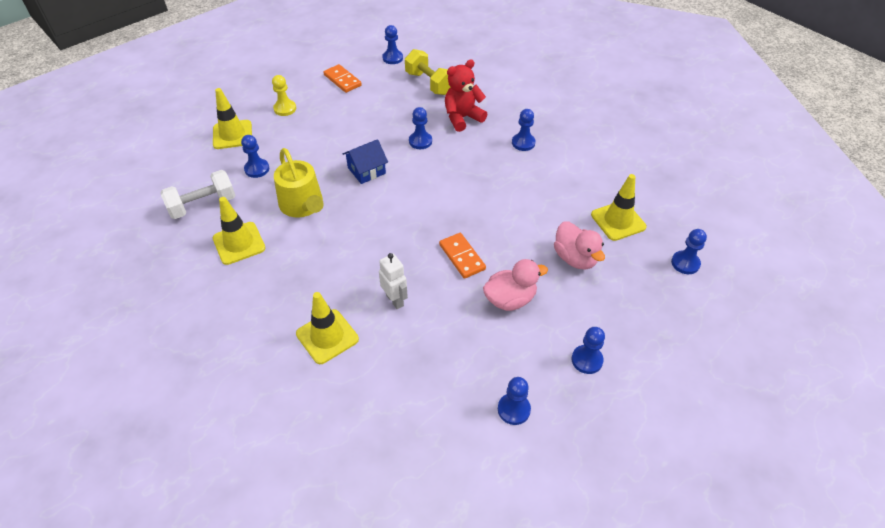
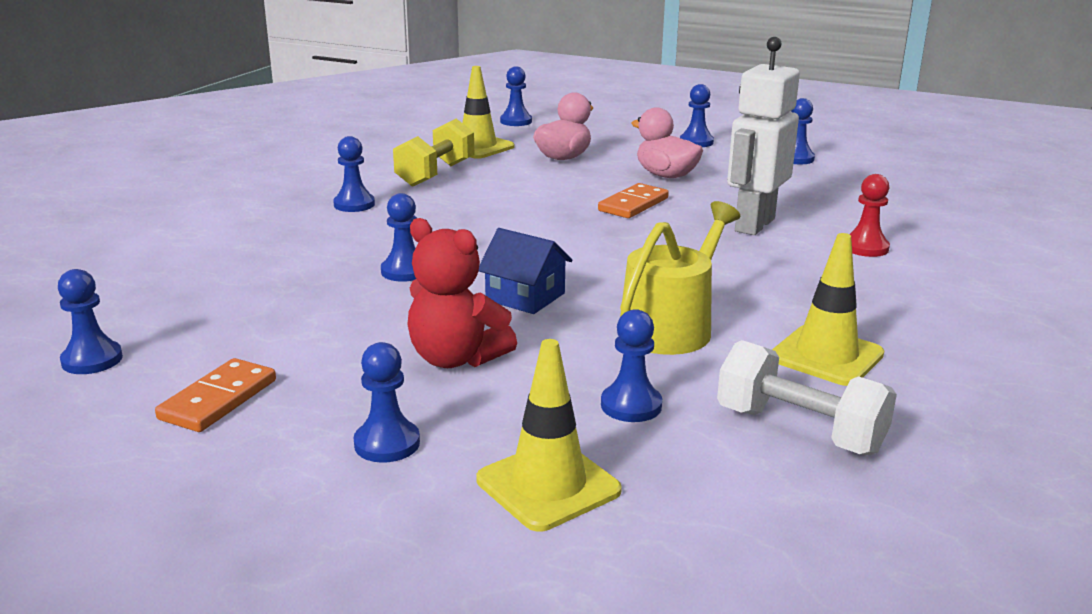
camera: 115 degrees left, 25 degrees down
(285, 109) = (387, 443): yellow pawn -> blue pawn
(327, 336) = (865, 248): yellow traffic cone -> red pawn
(395, 300) = (754, 225): white robot -> white robot, size x1.76
(429, 83) = (198, 299): yellow dumbbell -> yellow dumbbell (436, 174)
(462, 118) = (310, 252): red teddy bear -> red teddy bear (456, 358)

